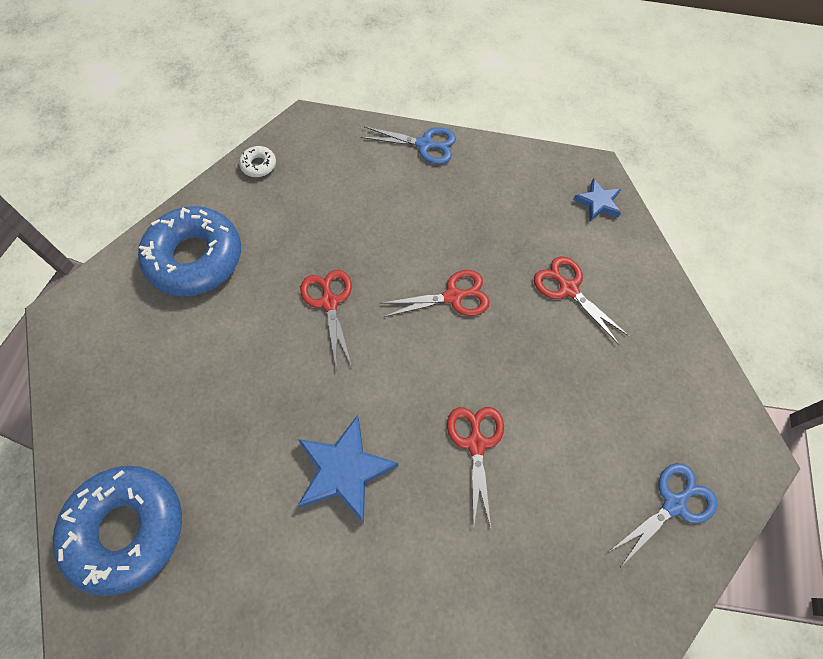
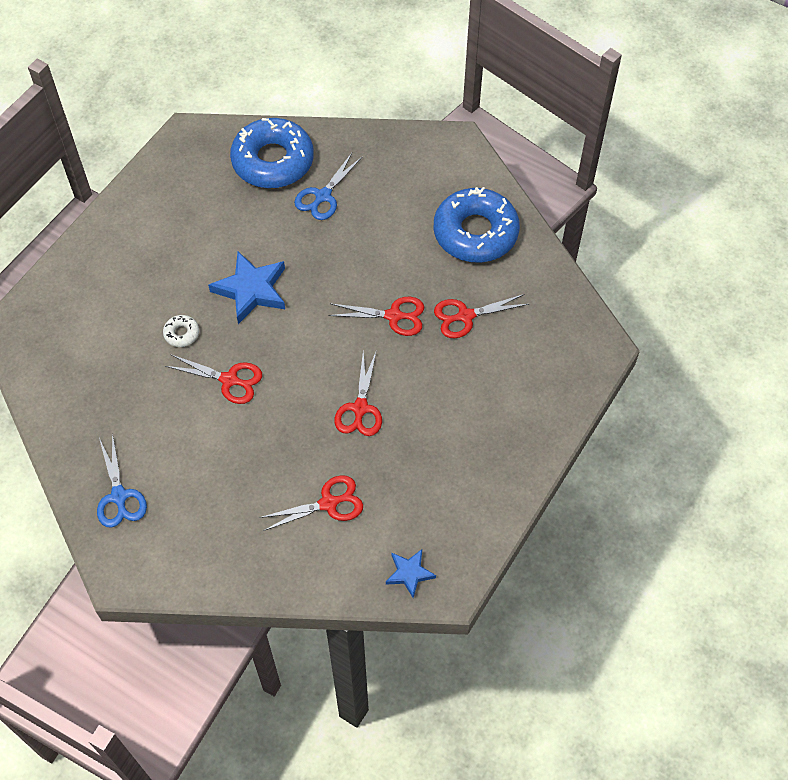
camera: 110 degrees right, 5 degrees down
(258, 165) = (561, 297): white donut -> white donut (181, 333)
(307, 237) = (465, 316): none -> red scissors
(424, 144) = (539, 442): blue scissors -> blue scissors (323, 196)

